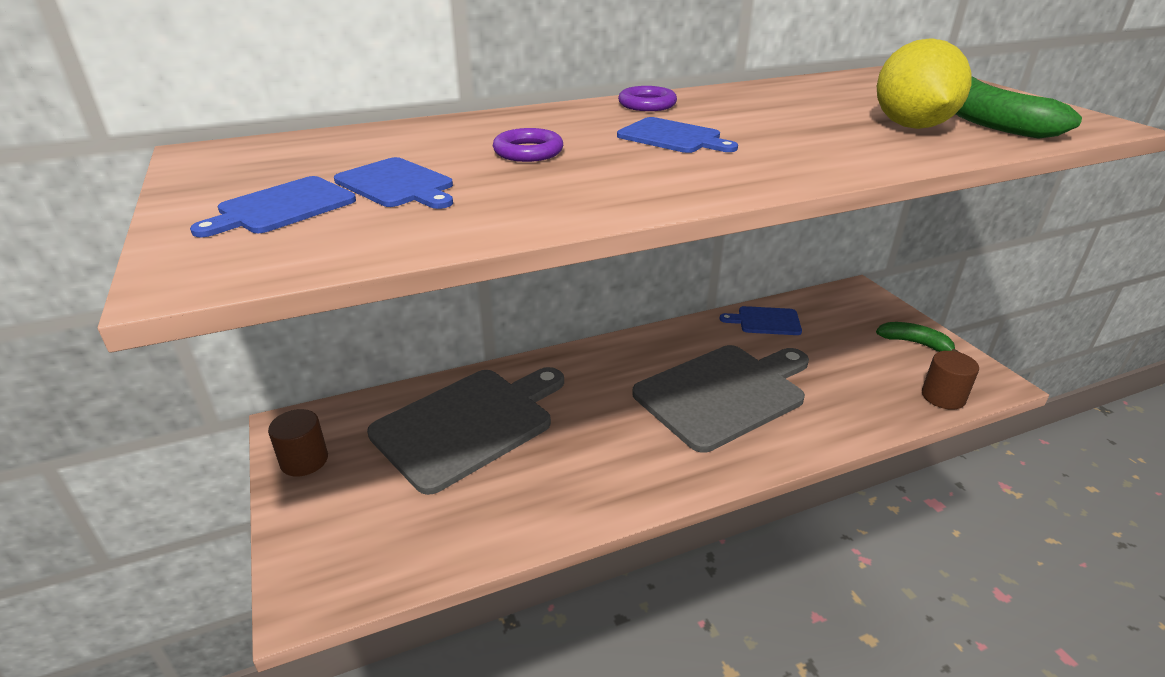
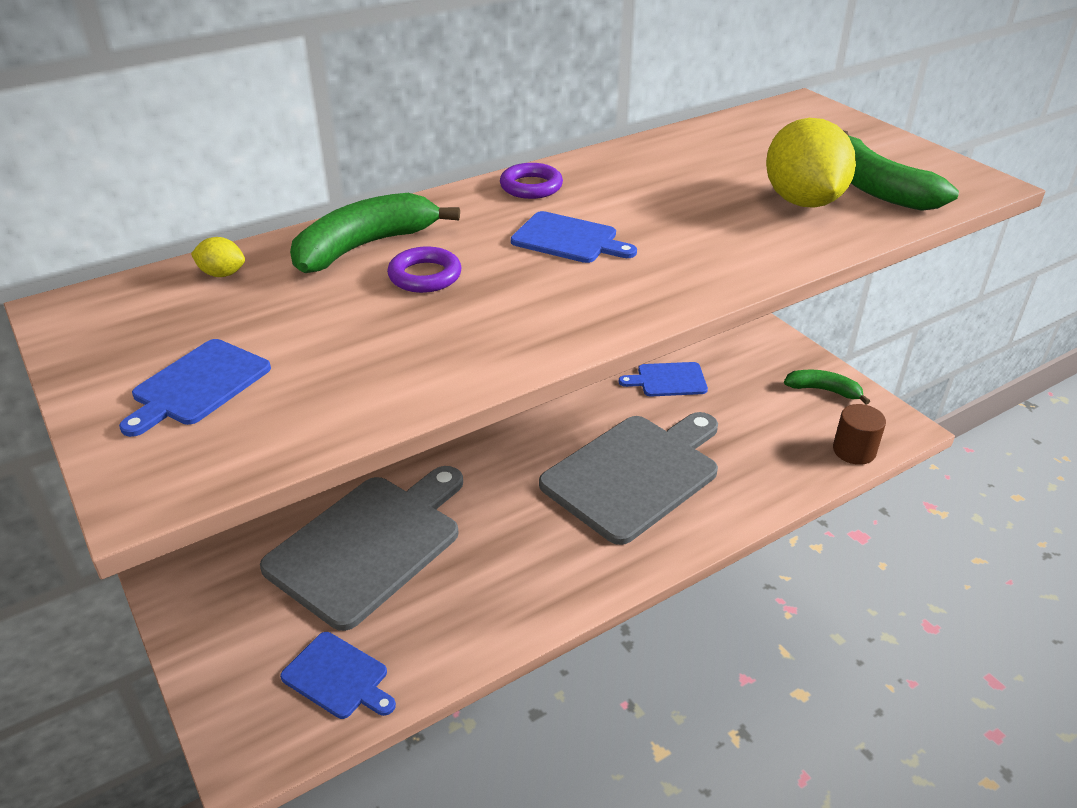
camera: 10 degrees left, 5 degrees up
(304, 460) = (197, 611): brown cylinder -> none
(347, 140) = (222, 274): none -> yellow lemon
(397, 185) = (304, 340): blue cutting board -> blue cutting board (338, 677)
(481, 131) = (365, 246): none -> green banana

